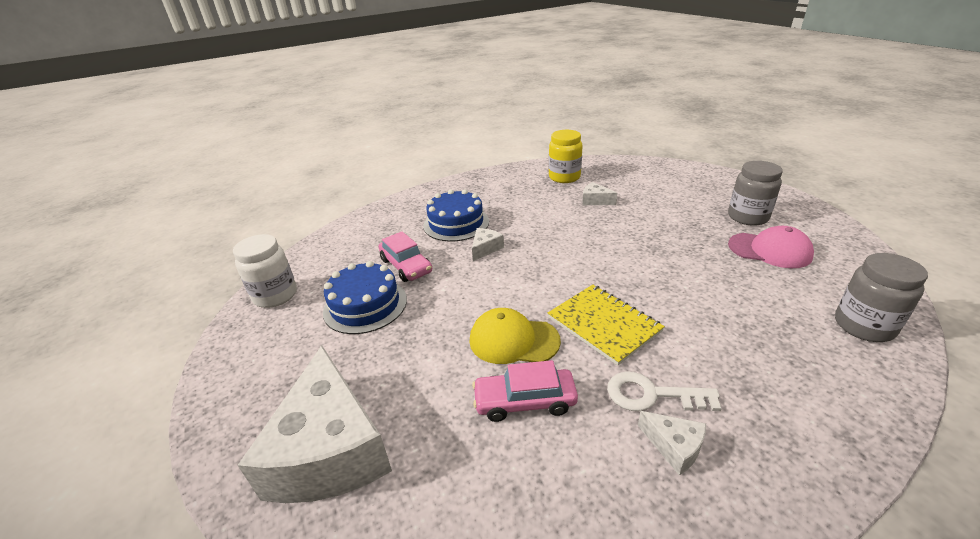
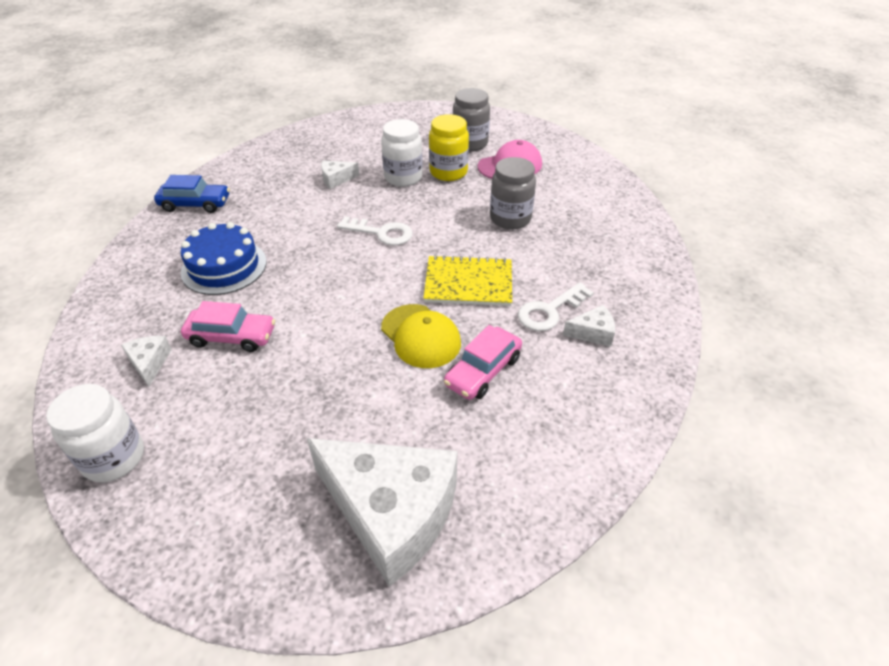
camera: 50 degrees left, 10 degrees up
(365, 305) = (244, 396): blue cake -> none
(485, 248) = (292, 275): white cheese -> white cheese (149, 363)
(488, 181) = (195, 204): none -> blue car
(513, 340) = (420, 336): yellow cap -> yellow cap turned 90 degrees counterclockwise
(564, 177) = (276, 166): yellow jar -> yellow jar (448, 172)
(581, 250) = (381, 233): none -> white key
(650, 219) = (403, 177): none -> white jar
(863, 326) = (606, 195): grey jar -> grey jar (510, 218)

